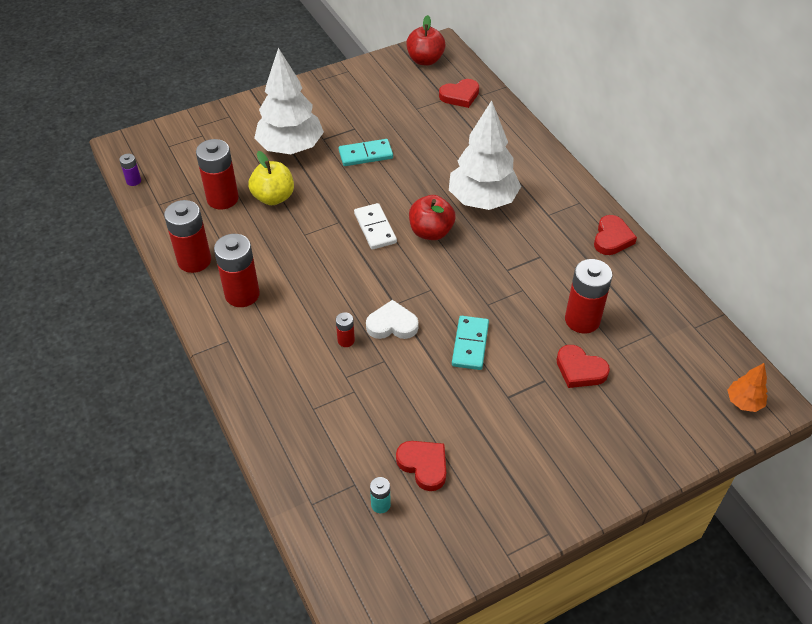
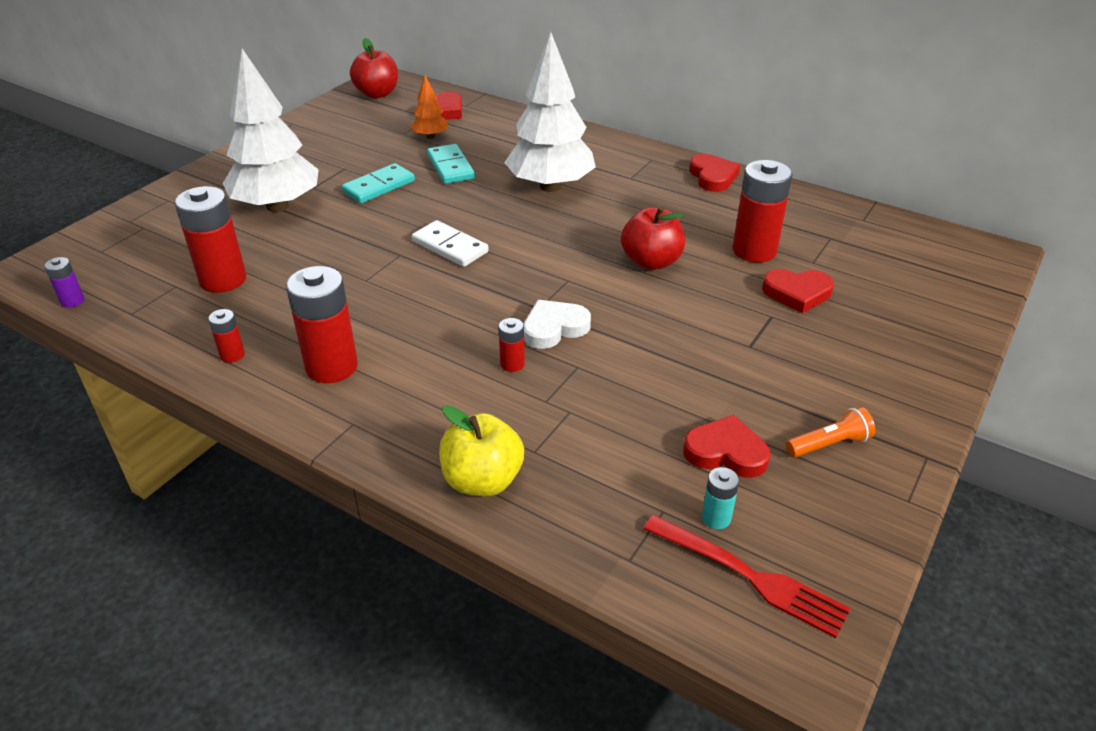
camera: 30 degrees left, 10 degrees down
(194, 260) = (232, 355): red battery -> red battery, size x0.47
(273, 197) = (293, 257): yellow apple -> yellow apple (482, 480)
(368, 549) = (749, 576): none -> red fork
(431, 232) = (519, 230): red apple -> red apple (651, 262)
(470, 344) = (661, 314): turquoise domino -> turquoise domino (450, 167)
(493, 492) = (829, 444): none -> orange flashlight
(744, 402) = (971, 261): orange tree -> orange tree (430, 136)

